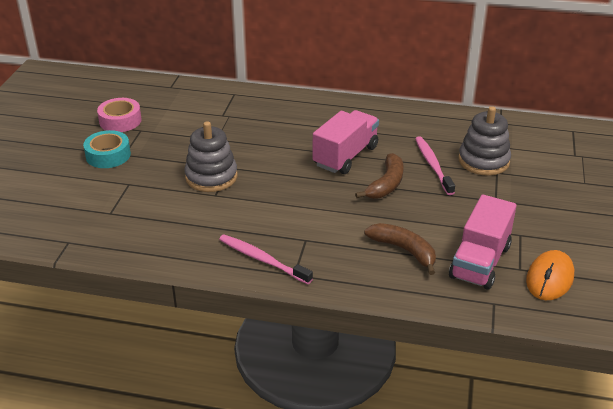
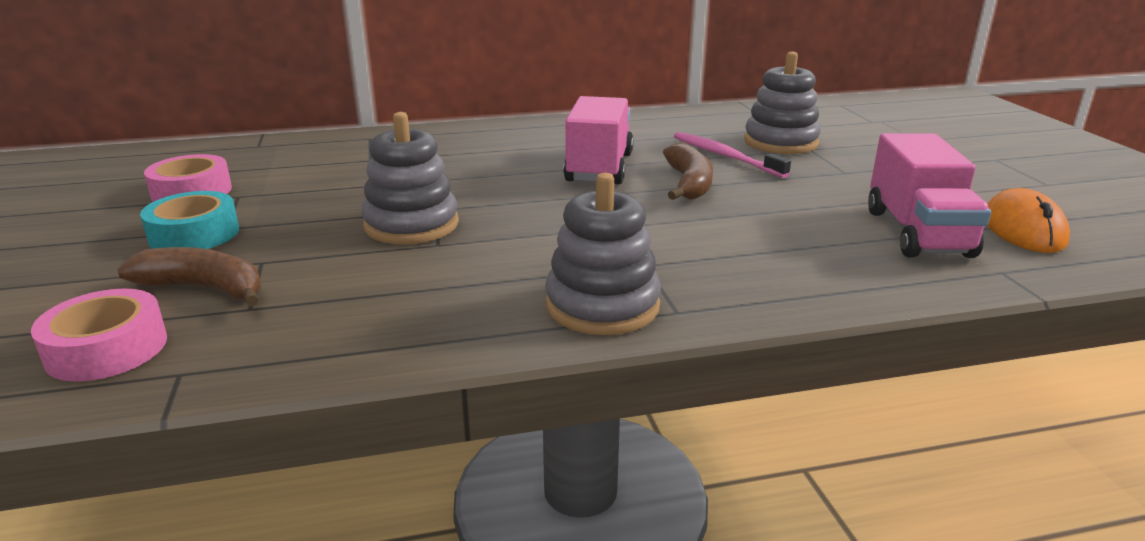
camera: 25 degrees left, 10 degrees down
(47, 220) = (107, 349): none -> pink tape
(262, 259) = (602, 305): pink toothbrush -> grey stacking toy
(404, 250) = (804, 244): brown banana -> brown banana (204, 288)

